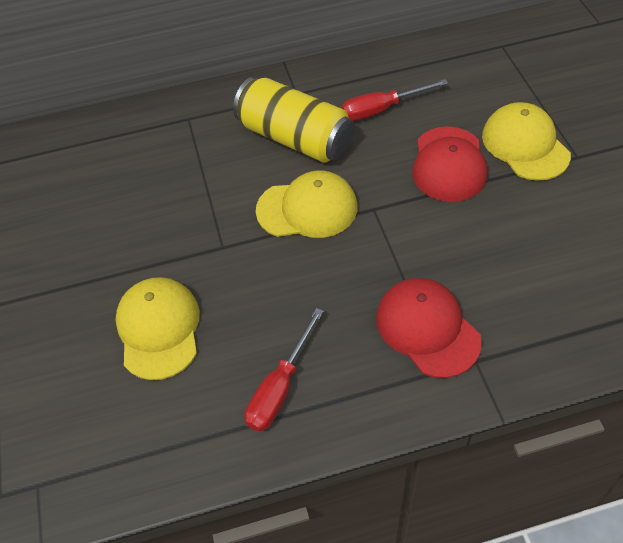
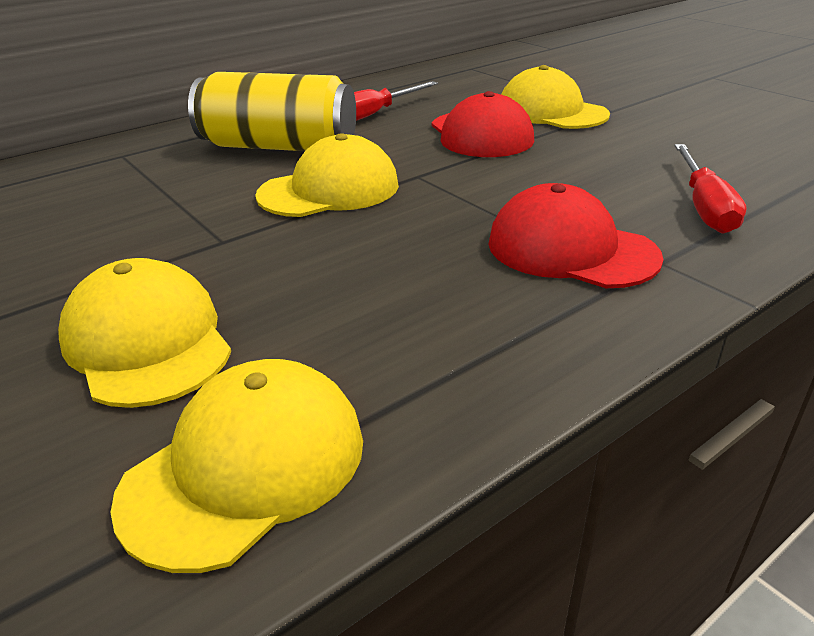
camera: 25 degrees left, 20 degrees down
(180, 436) = (246, 467): none -> yellow cap
(280, 387) = (400, 355): red screwdriver -> red screwdriver (704, 207)

